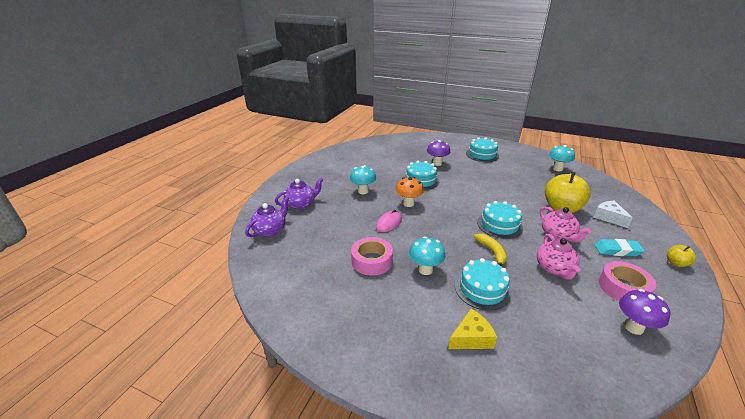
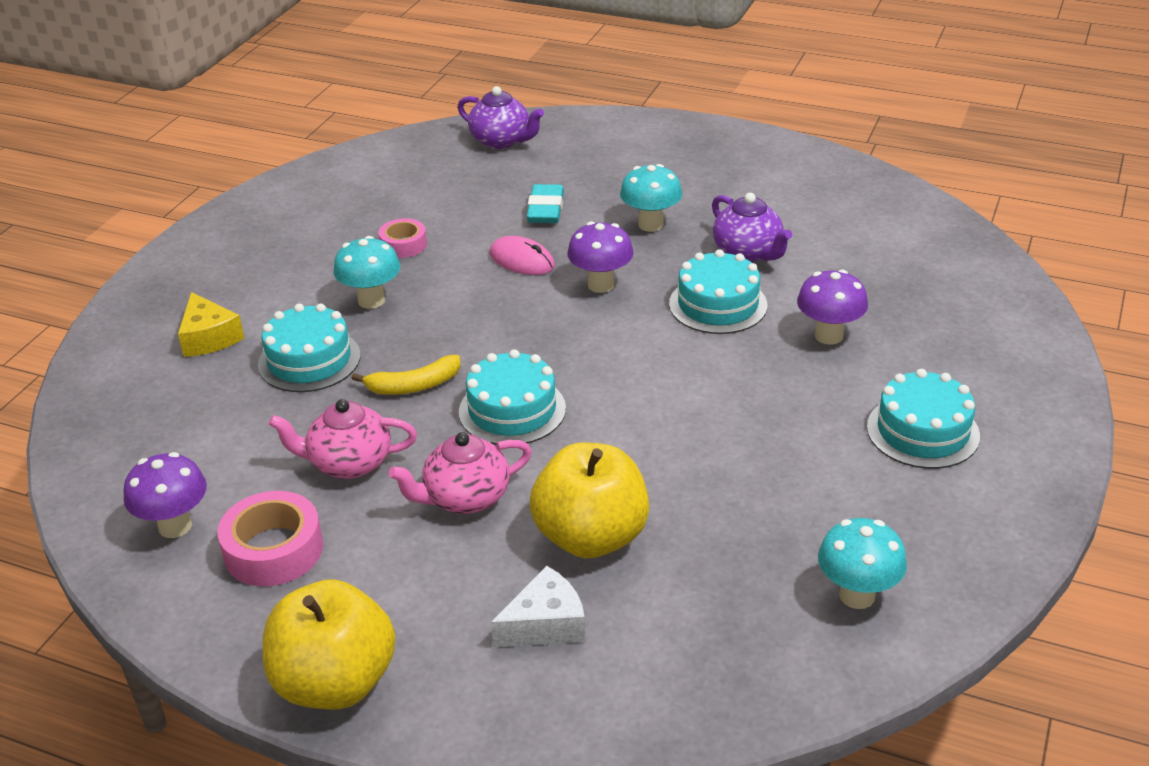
camera: 90 degrees right, 5 degrees up
(301, 204) = (590, 158): purple teapot -> purple teapot (748, 252)
(371, 261) = (403, 245): pink tape -> pink tape, size x0.62
(408, 203) = (601, 285): orange mushroom -> purple mushroom
(617, 250) = (397, 587): turquoise eraser -> turquoise eraser (546, 209)
(676, 263) = (335, 682): yellow apple -> yellow apple, size x2.17

